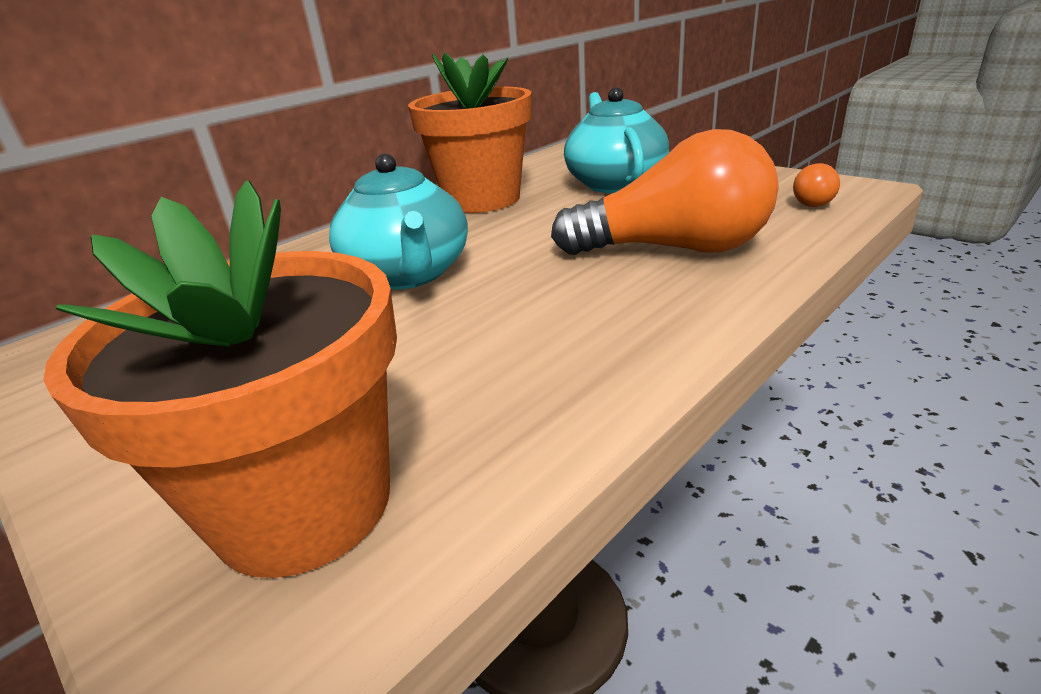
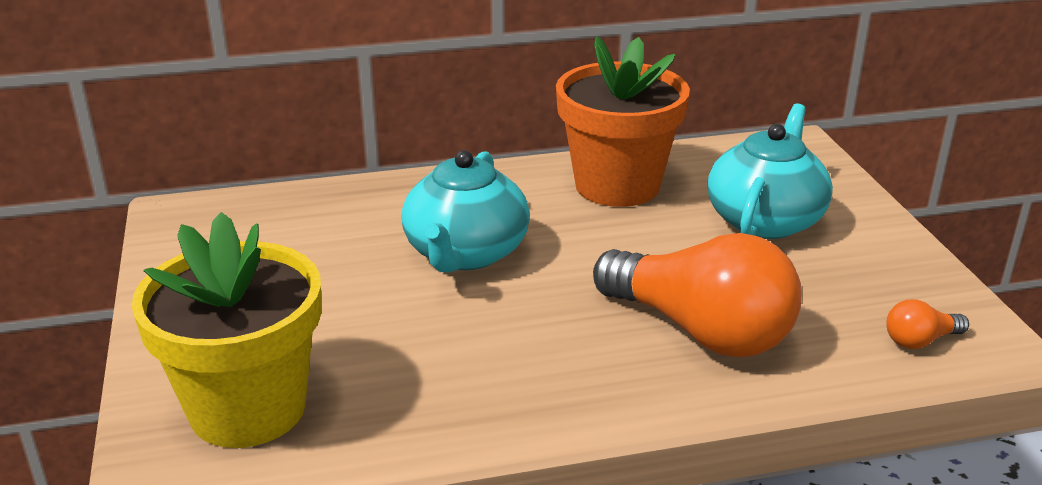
camera: 30 degrees right, 0 degrees up
(304, 505) = (248, 409): orange flower pot -> yellow flower pot

